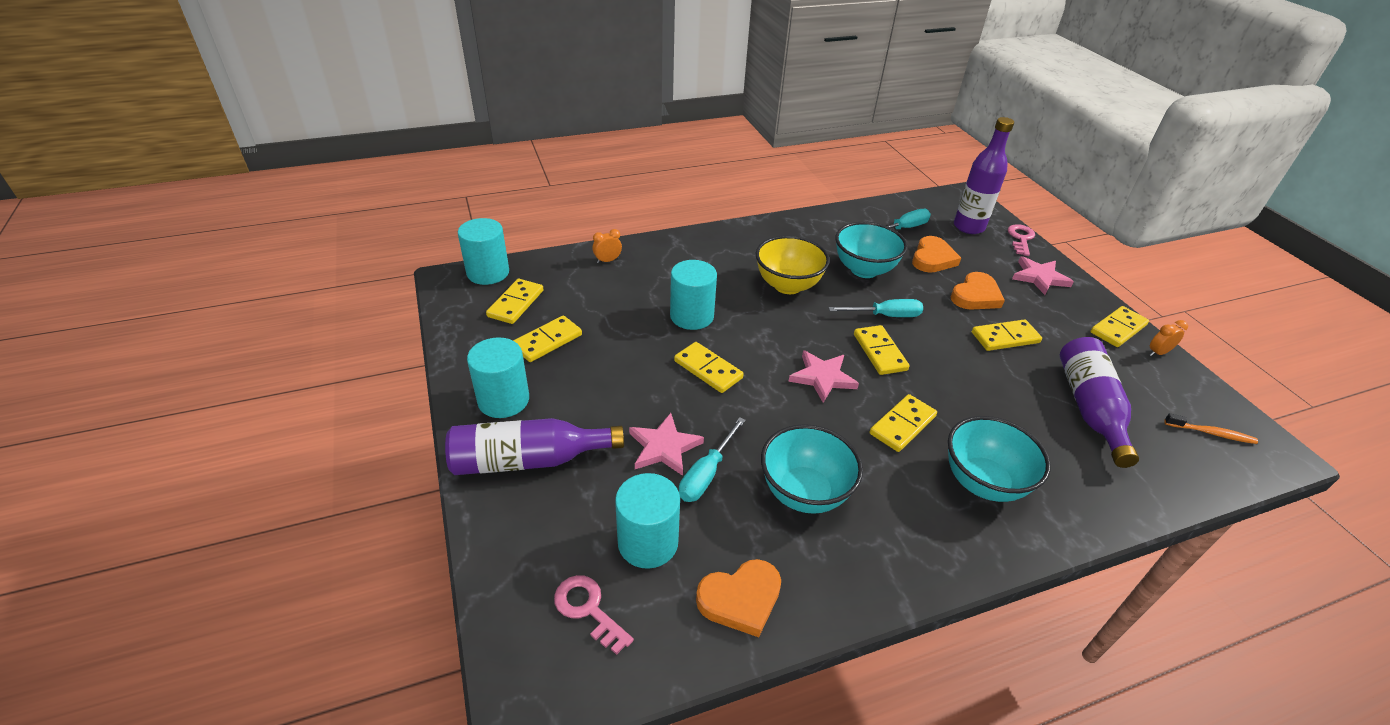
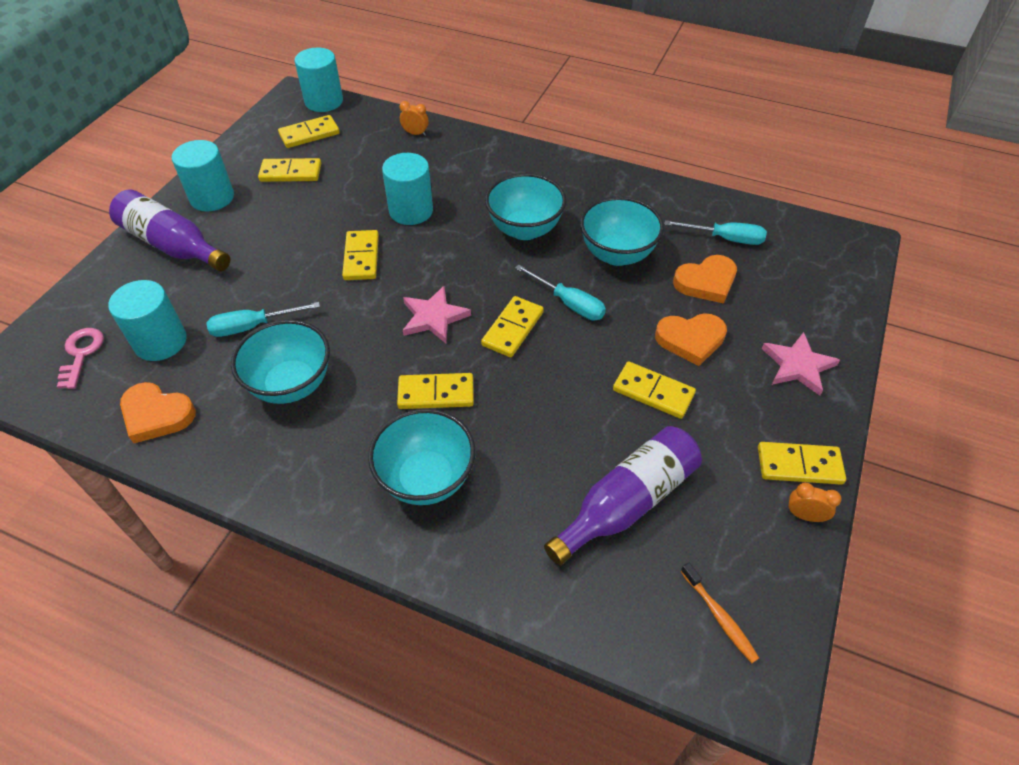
camera: 45 degrees right, 10 degrees up
(664, 447) = (254, 291): pink star -> none
(787, 285) = (524, 229): yellow bowl -> turquoise bowl
(968, 227) = (804, 274): purple bottle -> none
(1020, 238) = (849, 318): pink key -> none

